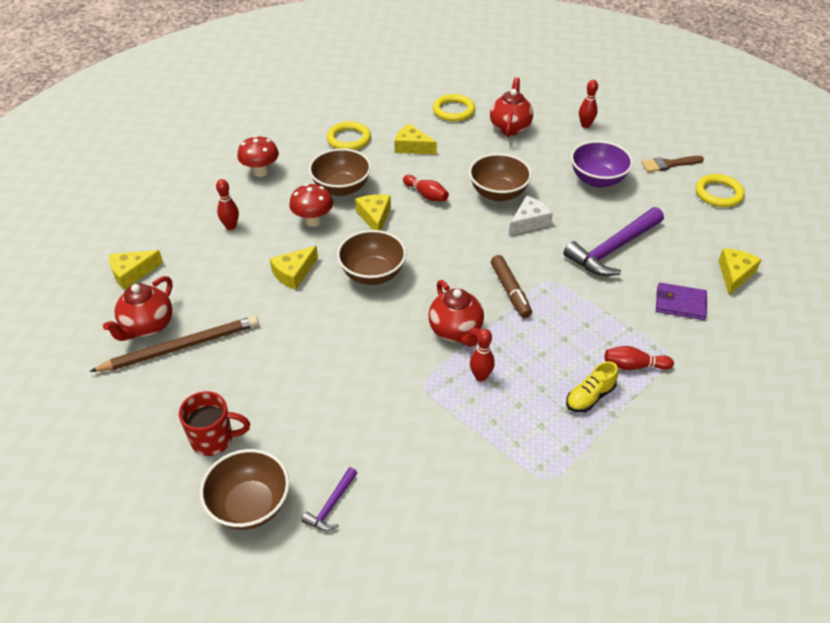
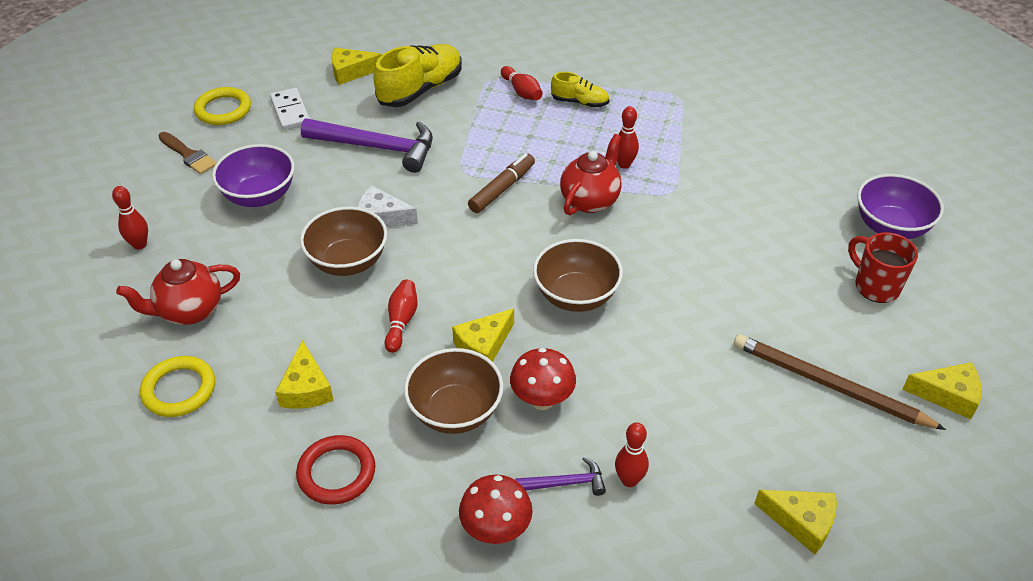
camera: 125 degrees left, 0 degrees up
(147, 326) = (843, 436): red teapot -> none
(250, 505) = (890, 227): brown bowl -> purple bowl
(294, 273) = (640, 361): yellow cheese -> yellow cheese (947, 395)
(331, 505) = (832, 185): purple hammer -> purple hammer (565, 483)
(348, 139) = (336, 473): yellow ring -> red ring
(680, 304) = (420, 89): purple wallet -> yellow shoe
(694, 223) = (290, 111): none -> white domino

